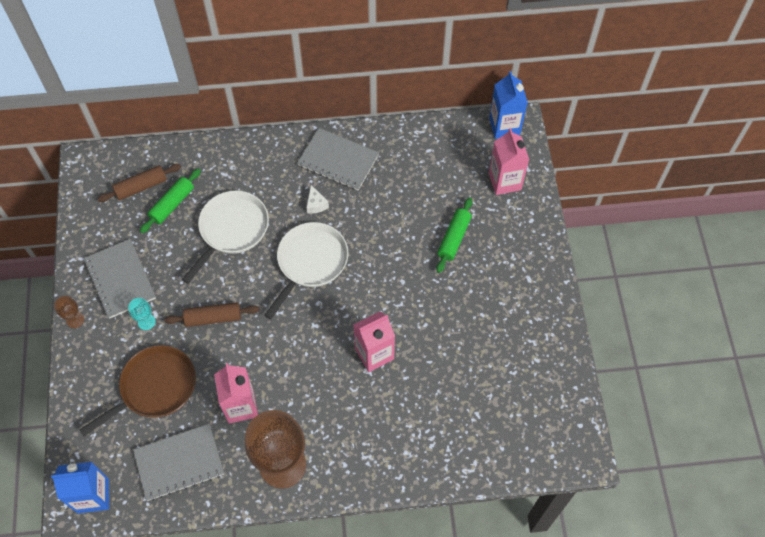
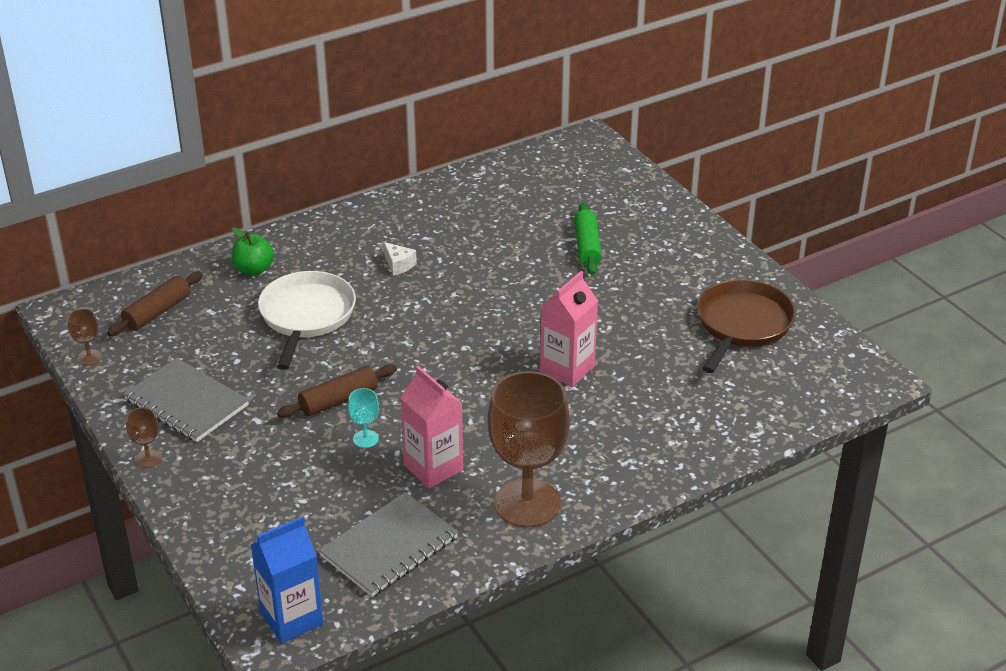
camera: 25 degrees left, 25 degrees down
(81, 212) = (89, 357): none -> brown goblet
(146, 322) = (250, 430): turquoise goblet -> turquoise goblet (365, 439)
(155, 387) = (305, 487): brown pan -> brown pan (742, 324)
(172, 204) = (210, 316): green rolling pin -> none
(220, 170) = (254, 269): none -> green apple
(310, 262) = (428, 315): white pan -> none
(338, 160) = (399, 221): grey notebook -> none
(504, 126) = (575, 144): blue carton -> none
(504, 181) = (609, 186): pink carton -> none

